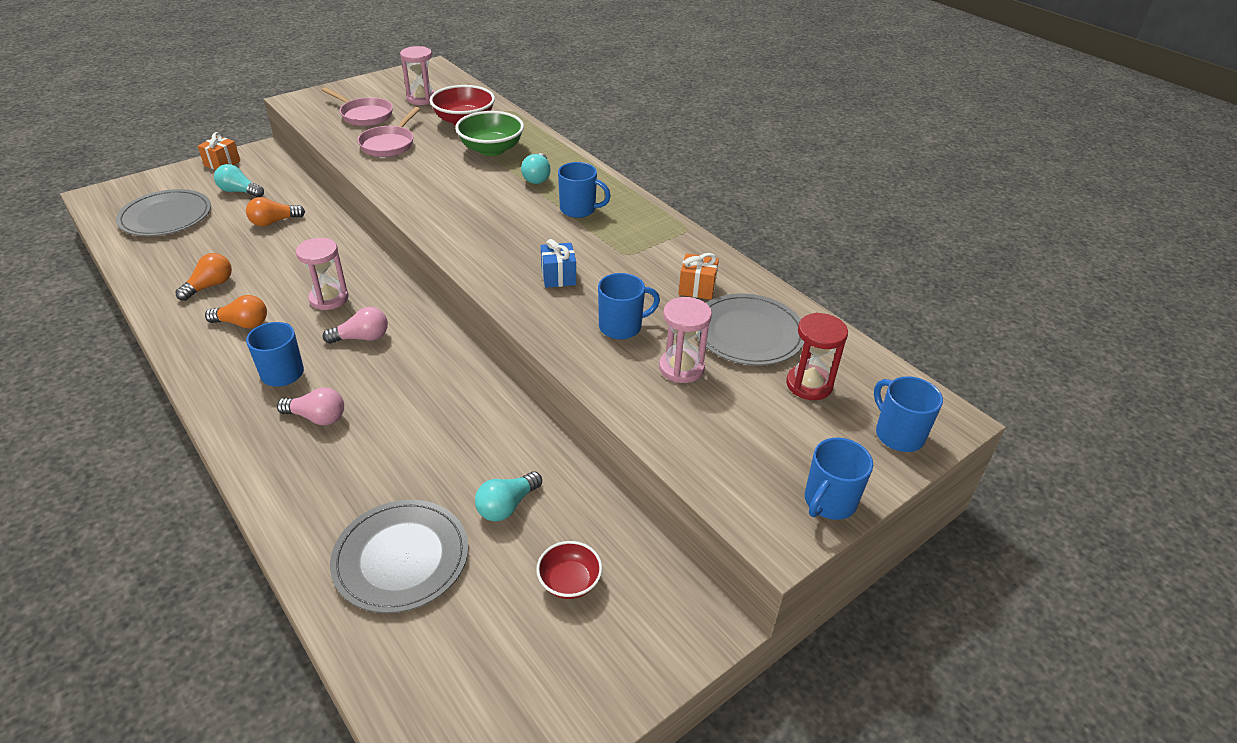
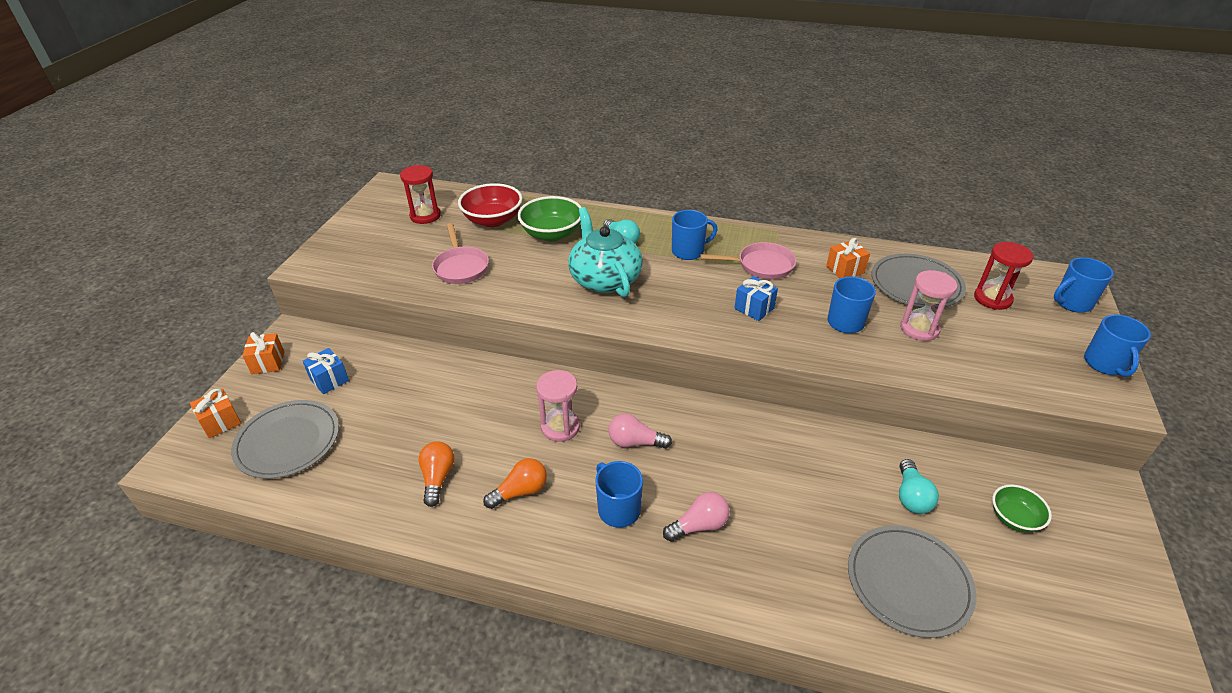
camera: 35 degrees left, 0 degrees up
(150, 186) = (221, 422): none -> orange gift
(239, 191) = (329, 380): turquoise light bulb -> blue gift
(274, 222) = (408, 390): orange light bulb -> none
(362, 338) = (635, 442): pink light bulb -> pink light bulb turned 120 degrees counterclockwise
(364, 115) = (396, 252): pink pan -> pink pan (761, 265)
(422, 99) = (425, 216): pink hourglass -> red hourglass
(476, 199) = (604, 279): none -> turquoise teapot
(569, 582) = (1014, 518): red bowl -> green bowl
(898, 434) = (1072, 303): blue mug -> blue mug turned 45 degrees counterclockwise

